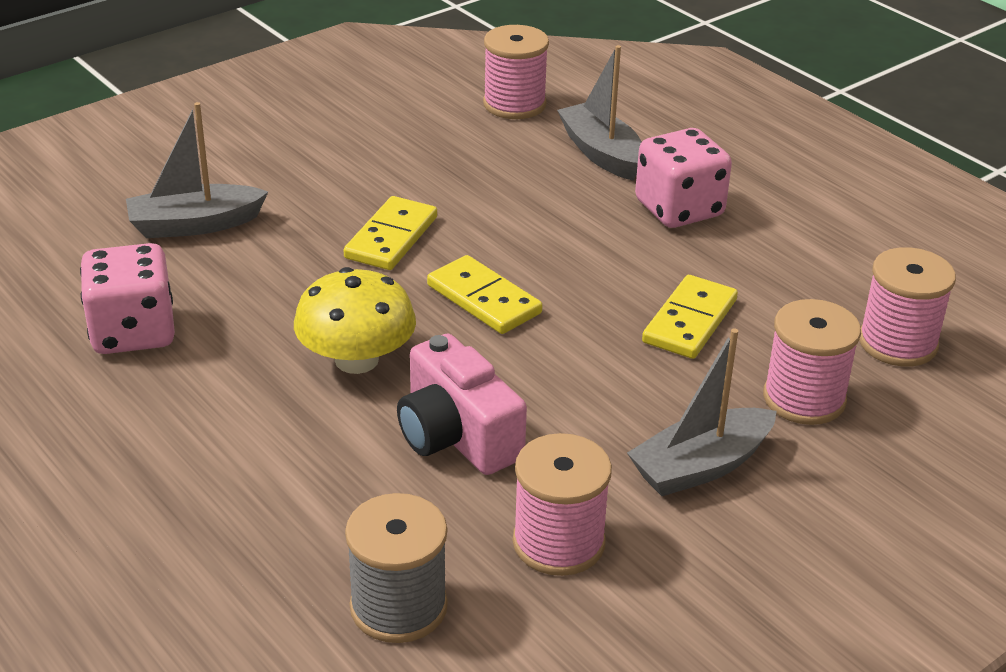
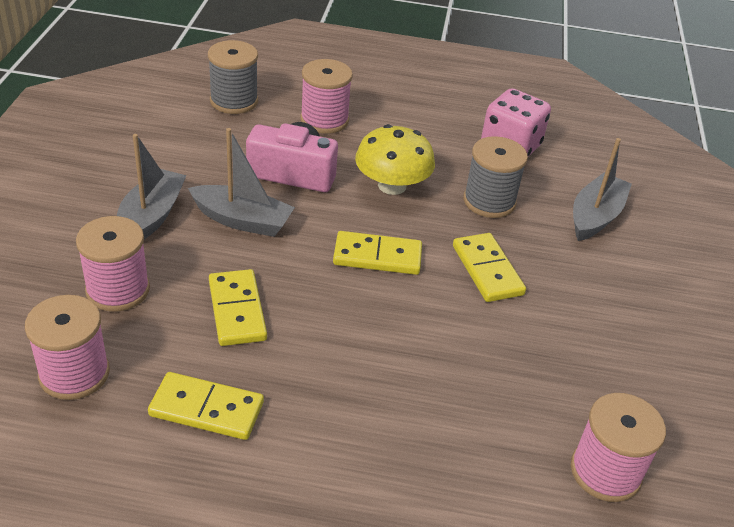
camera: 135 degrees right, 5 degrees up
(276, 290) = (489, 201): none -> grey spool
(558, 542) = (191, 150): pink spool -> pink spool (324, 120)
(602, 153) = (465, 451): grey boat -> grey boat (242, 220)
(679, 209) = (340, 420): pink dice -> none
(789, 264) = (207, 409): none -> yellow domino

